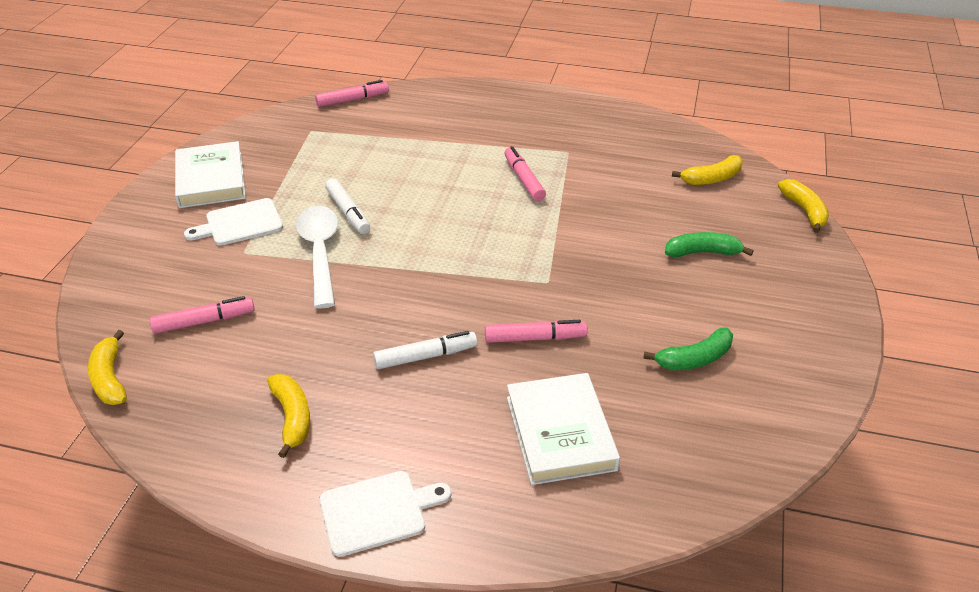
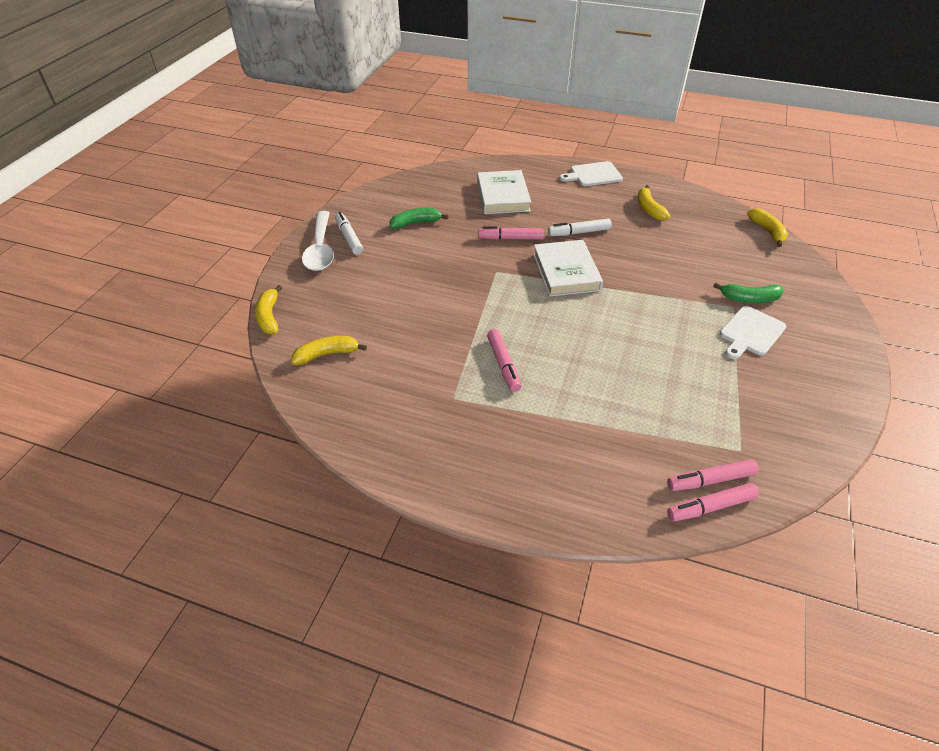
camera: 175 degrees left, 5 degrees up
(204, 321) = (731, 259): pink marker -> pink marker (710, 480)
(211, 180) = (809, 383): white book -> white book (566, 272)
(240, 223) = (751, 332): white cutting board -> white cutting board turned 150 degrees clockwise
(320, 253) = (671, 303): white spoon -> white spoon (320, 249)
(348, 212) = (661, 338): white marker -> white marker (349, 238)
(702, 252) = (374, 286): green banana -> green banana (749, 299)

